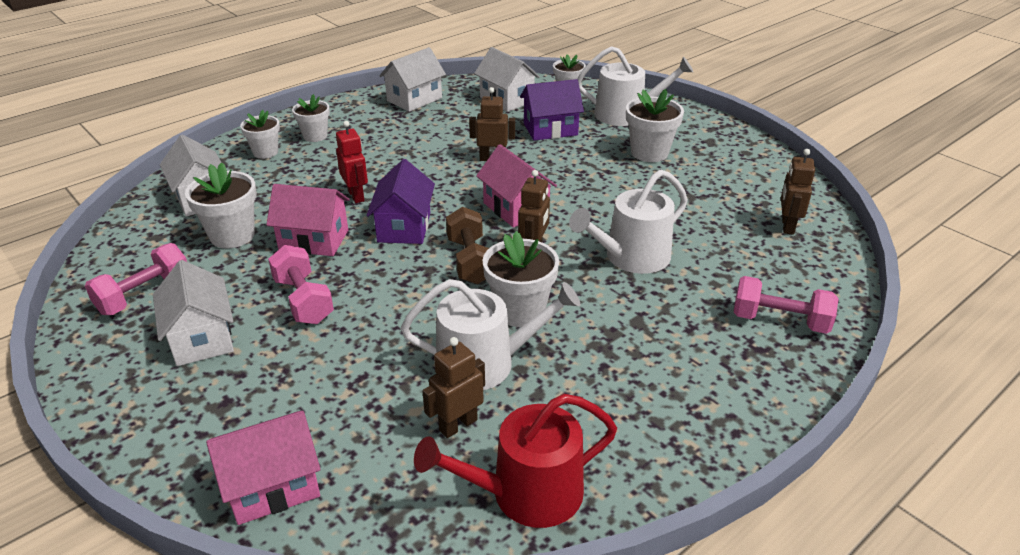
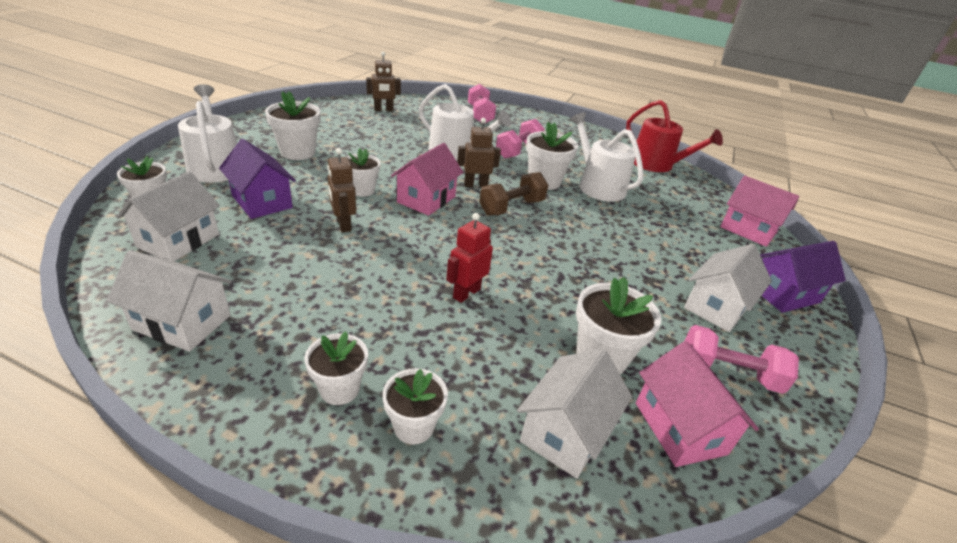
camera: 120 degrees left, 0 degrees up
(303, 300) = (628, 271): pink dumbbell -> pink dumbbell (518, 150)
(314, 240) = (557, 294): pink house -> pink house (680, 428)
(404, 227) = (495, 248): purple house -> purple house (783, 293)
(458, 425) = (646, 186): brown robot -> none
(551, 176) = (362, 190): none -> white flower pot

